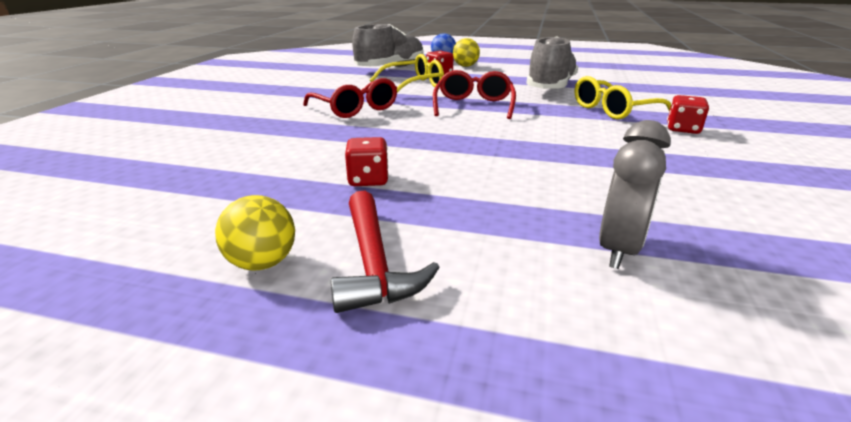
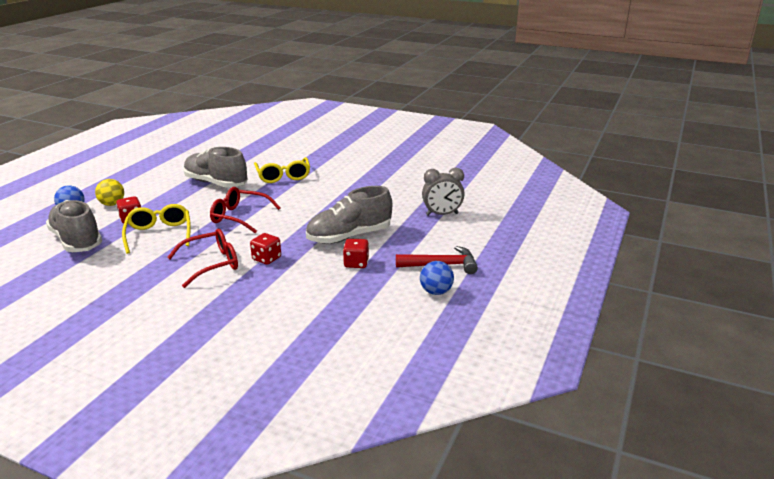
camera: 80 degrees left, 0 degrees up
(262, 263) = (436, 292): yellow ball -> blue ball
(455, 167) = (349, 236): none -> grey shoe
(619, 249) = (442, 214): grey clock -> grey clock turned 135 degrees clockwise
(682, 129) = (327, 168): red dice -> red dice (266, 259)

